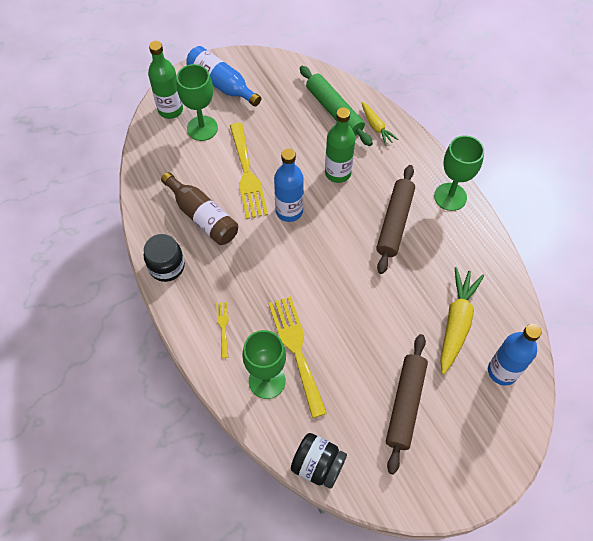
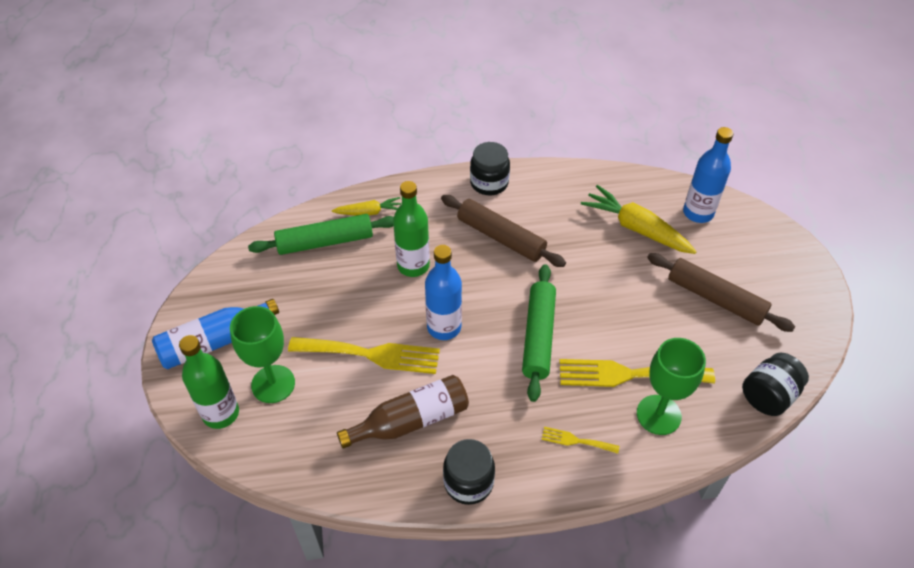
camera: 70 degrees left, 10 degrees down
(307, 276) = (538, 336): none -> green rolling pin
(450, 197) = (489, 183): green goblet -> black jar

